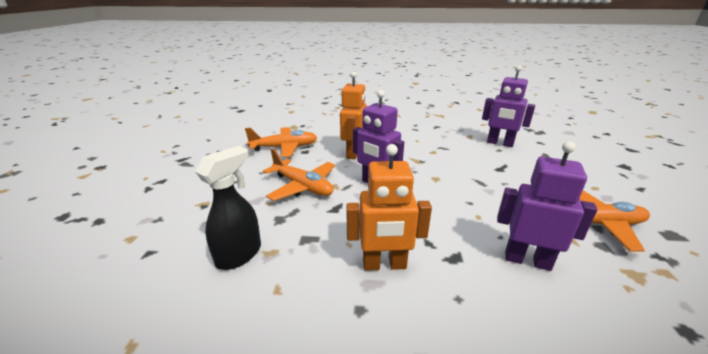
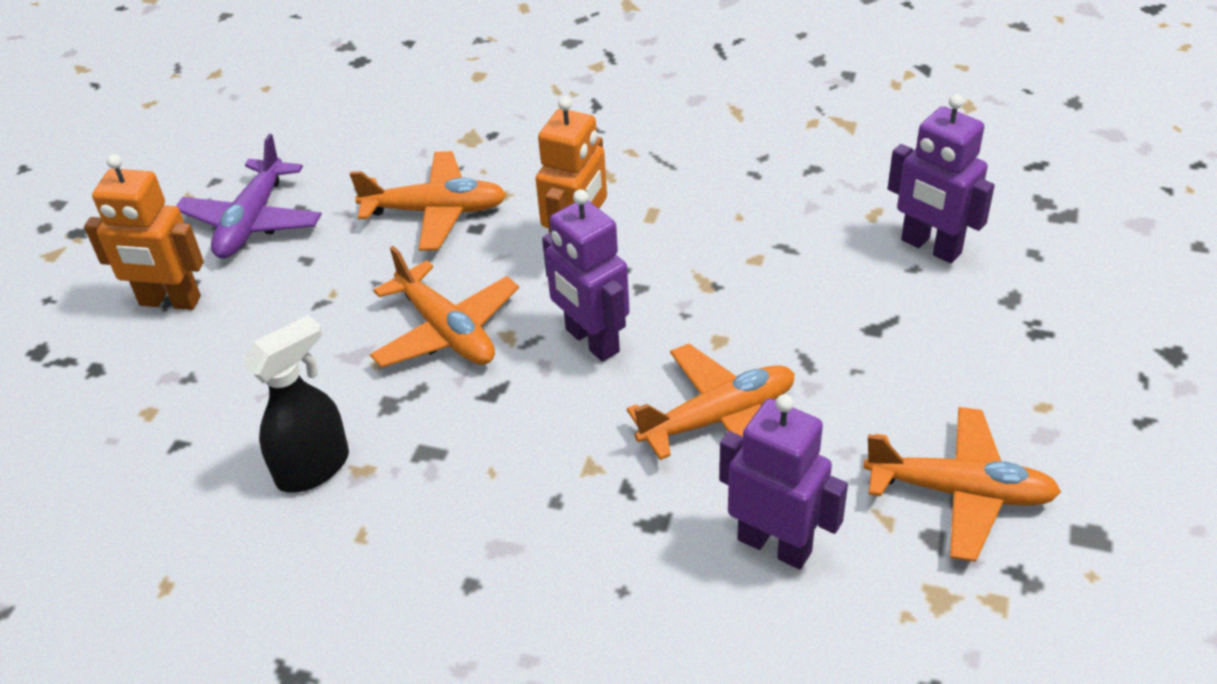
camera: 15 degrees right, 15 degrees up
(195, 157) = (252, 221): none -> purple plane
(384, 265) = (534, 519): orange robot -> orange robot (170, 301)
(456, 207) = (718, 419): none -> orange plane

